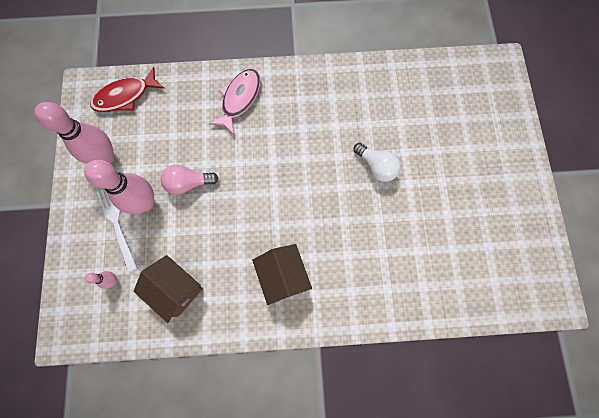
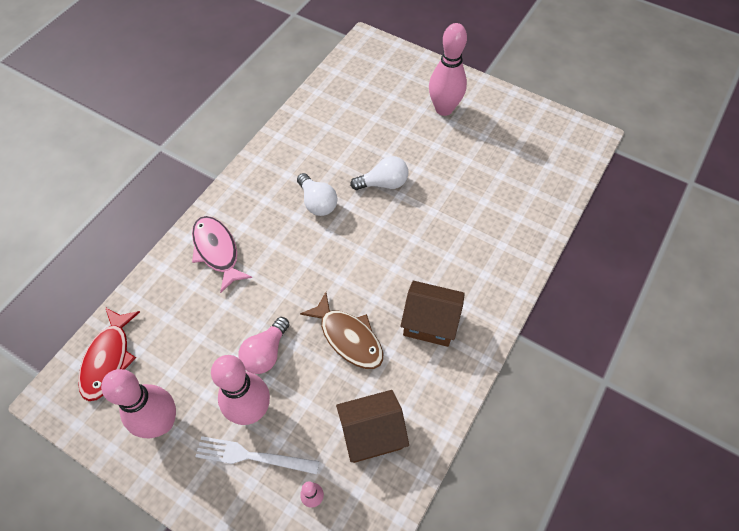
camera: 55 degrees left, 15 degrees down
(234, 227) = (348, 337): none -> brown fish
(324, 133) = (317, 202): none -> white light bulb
(484, 164) = (444, 109): none -> pink bowling pin

